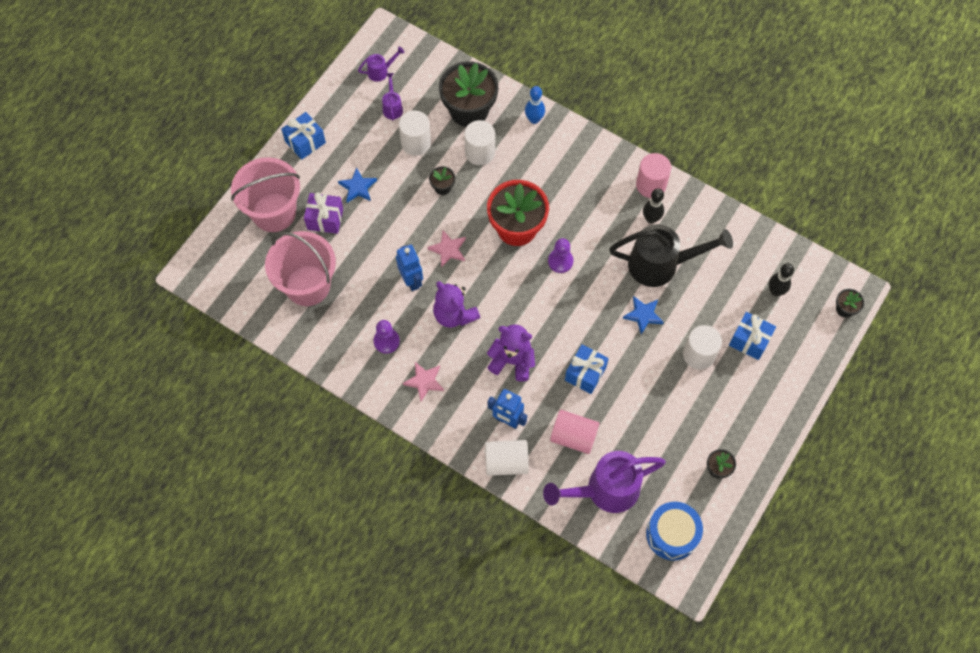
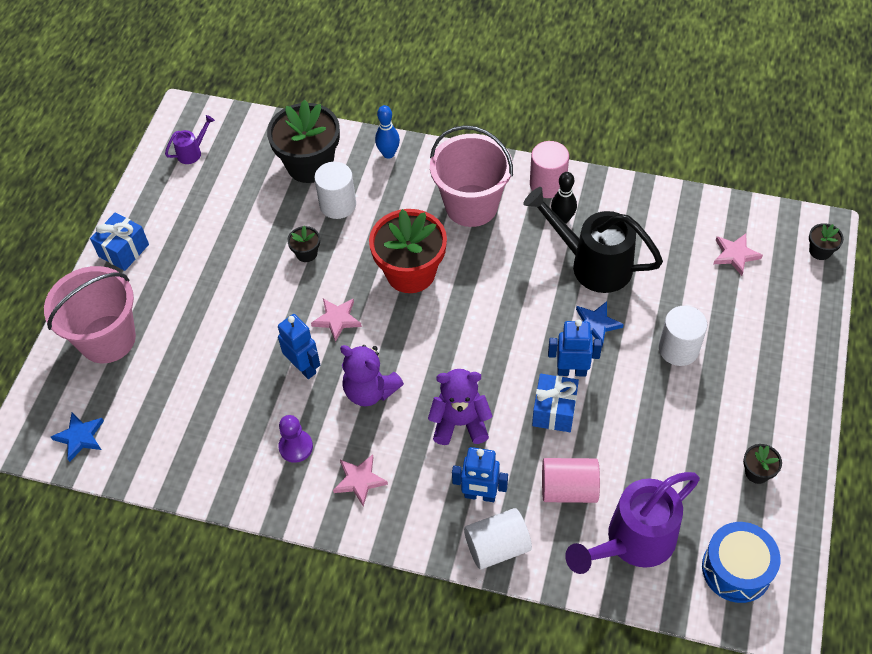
camera: 15 degrees left, 10 degrees down
(308, 285) = (175, 411): pink bucket -> pink bucket (471, 205)
(325, 219) = (174, 328): purple gift -> none
(358, 187) = (204, 282): blue star -> blue star (80, 437)
(392, 107) = (218, 185): purple watering can -> none
(416, 143) = (258, 215): white cylinder -> none
(560, 261) = (475, 294): purple pawn -> none
(610, 346) = (571, 371): none -> blue robot
(660, 265) = (593, 264): black watering can -> black watering can turned 135 degrees counterclockwise
(749, 340) = (729, 316): blue gift -> none
(775, 291) = (735, 255): black bowling pin -> pink star

